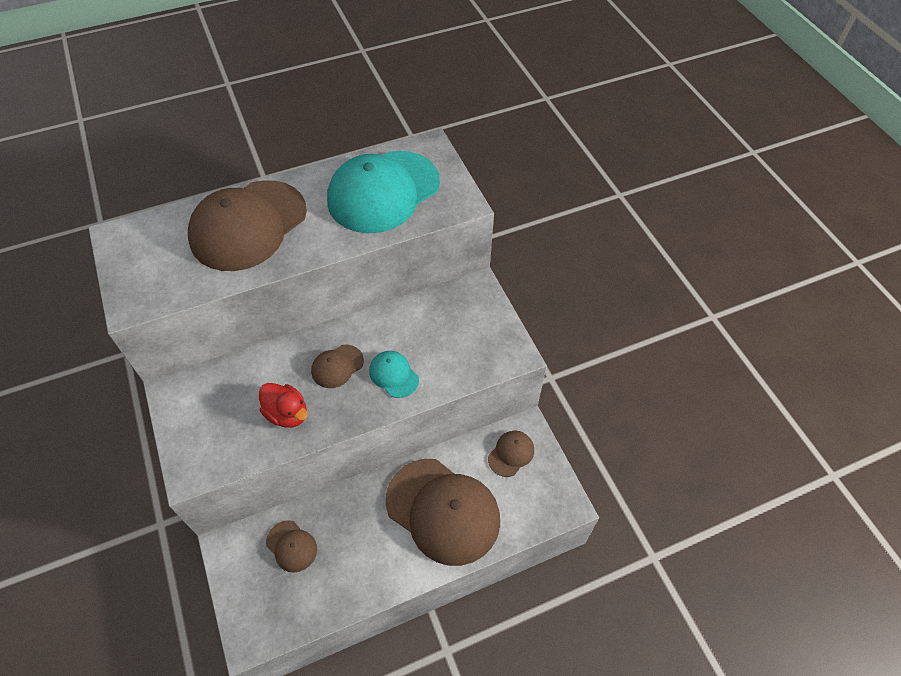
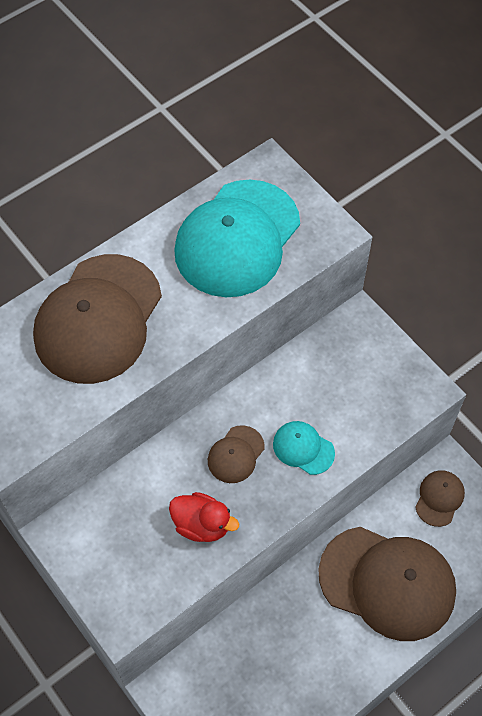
camera: 15 degrees left, 5 degrees up
(291, 546) = (236, 668): brown cap -> none

